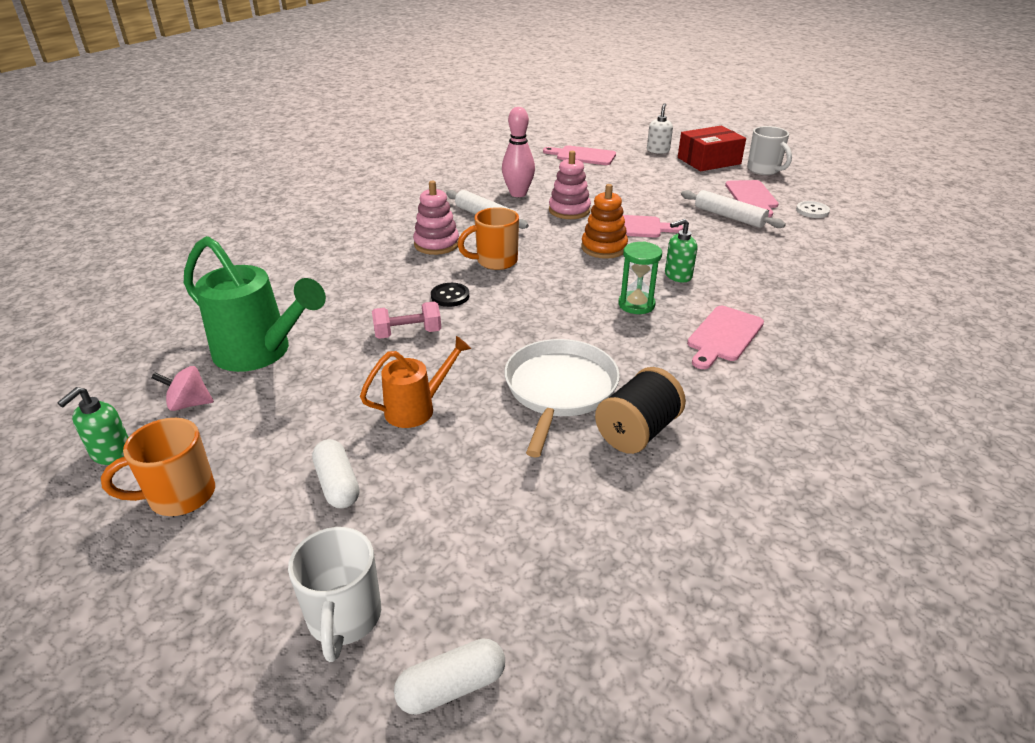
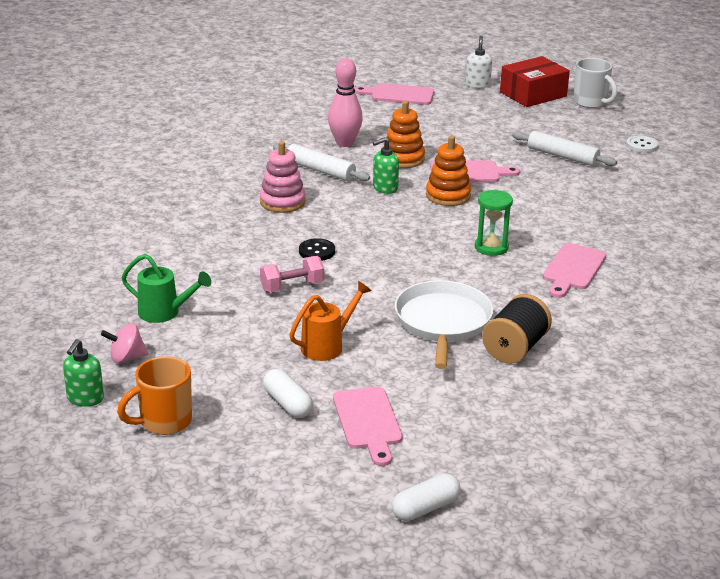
camera: 10 degrees left, 5 degrees down
(260, 353) = (164, 313): green watering can -> green watering can, size x0.59
(344, 619) = (334, 481): white mug -> none
(495, 261) = (347, 216): orange mug -> none
(569, 210) = (403, 158): pink stacking toy -> orange stacking toy
(677, 275) = (523, 218): green soap dispenser -> green soap dispenser (385, 188)
(752, 197) = (582, 133): pink cutting board -> pink cutting board (368, 422)

